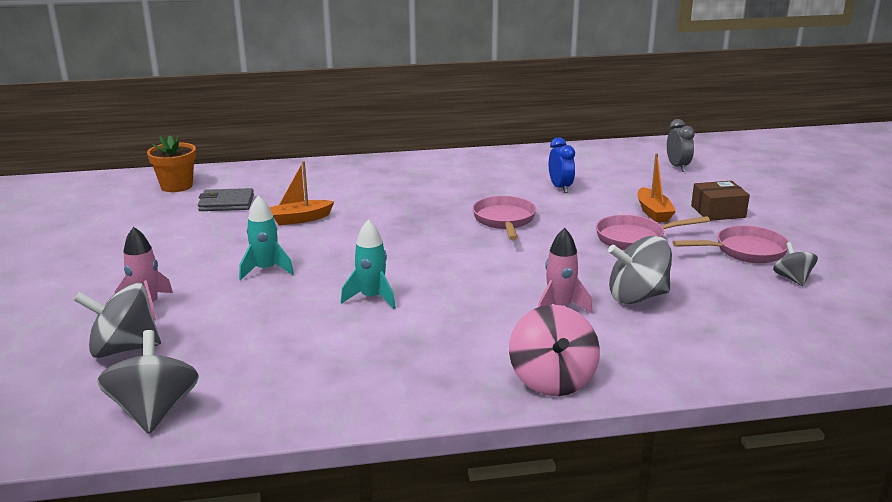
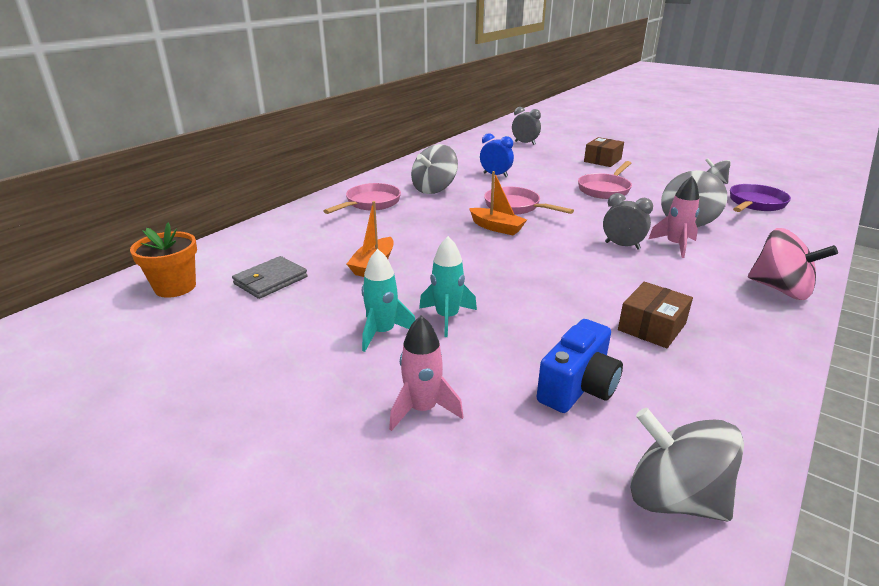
camera: 45 degrees left, 5 degrees up
(124, 348) = (504, 464): grey spinning top -> grey spinning top (434, 189)
(240, 343) = (578, 387): none -> blue camera
(372, 298) = (571, 296): turquoise rocket -> turquoise rocket (382, 332)
(372, 342) = (651, 327): none -> brown box
(510, 286) = (622, 245): none -> grey clock
(653, 212) = (577, 172): orange boat -> orange boat (496, 228)
(745, 251) = (664, 176): pink pan -> pink pan (370, 203)
(772, 316) = (755, 204): none -> purple pan

